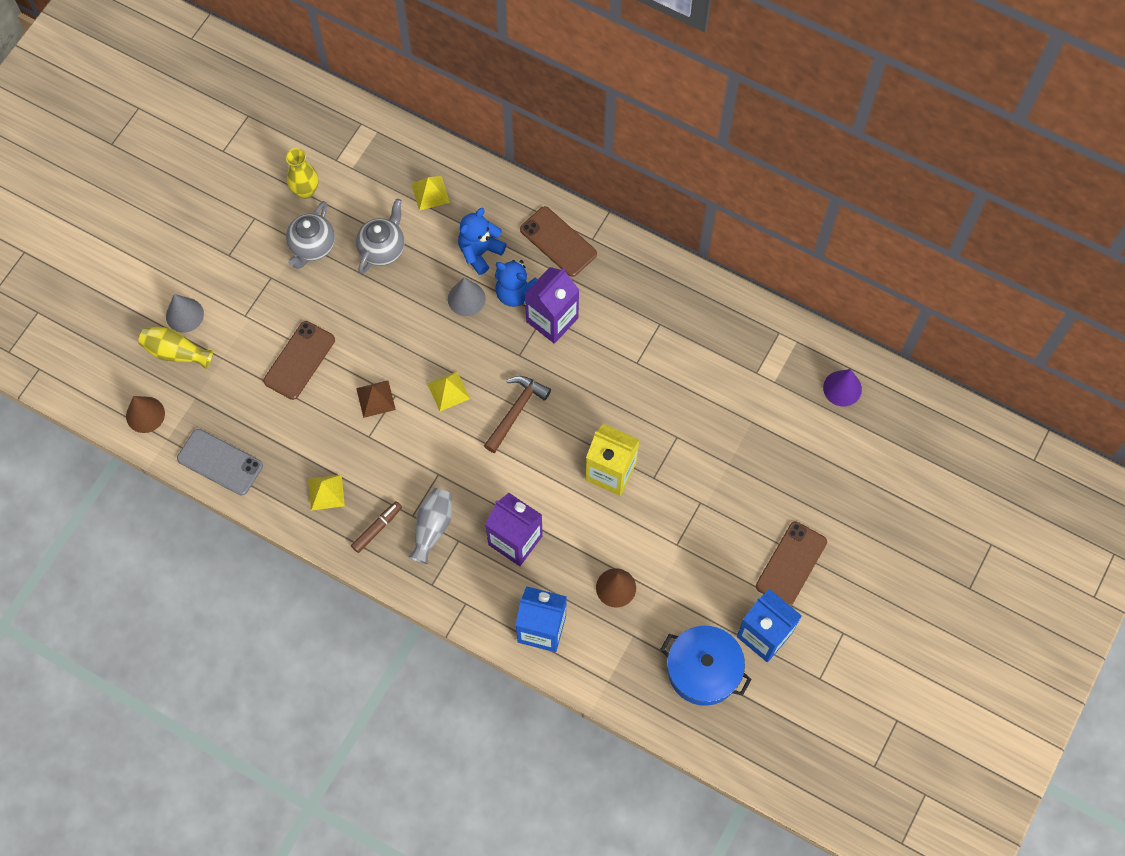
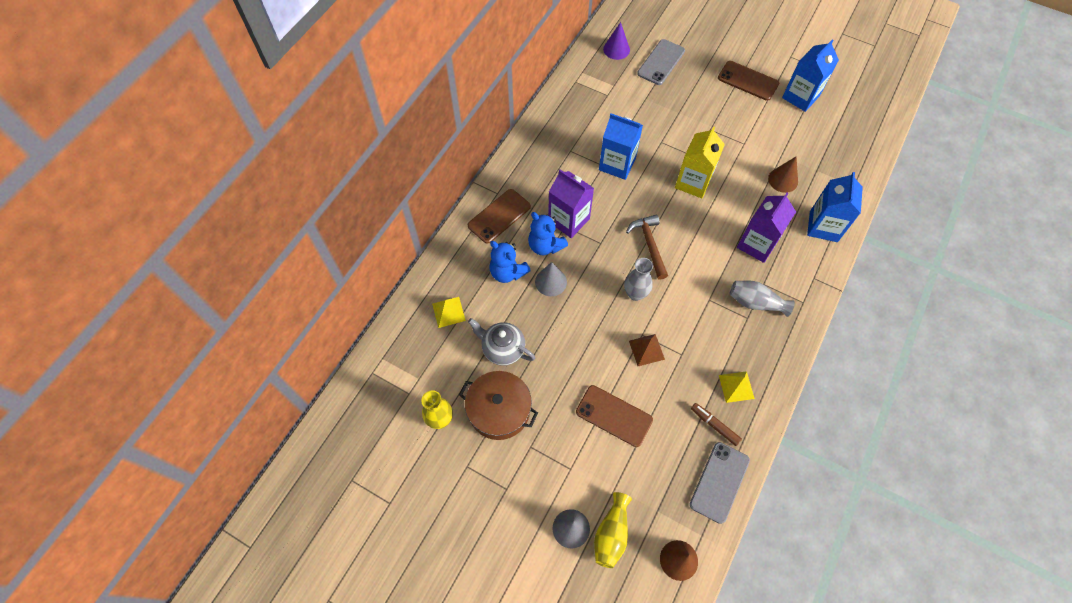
camera: 90 degrees left, 5 degrees down
(312, 247) = (499, 410): grey teapot -> brown pot
(377, 528) = (762, 344): brown marker -> brown marker (714, 425)
(448, 391) = (635, 294): yellow pyramid -> grey vase
(516, 293) = (545, 245): blue teddy bear -> blue teddy bear turned 105 degrees clockwise
(516, 411) = (649, 244): brown hammer -> brown hammer turned 45 degrees clockwise
(638, 379) = (617, 164): none -> blue carton
(703, 670) = (832, 130): blue pot -> none
(820, 447) = (661, 62): none -> grey phone

